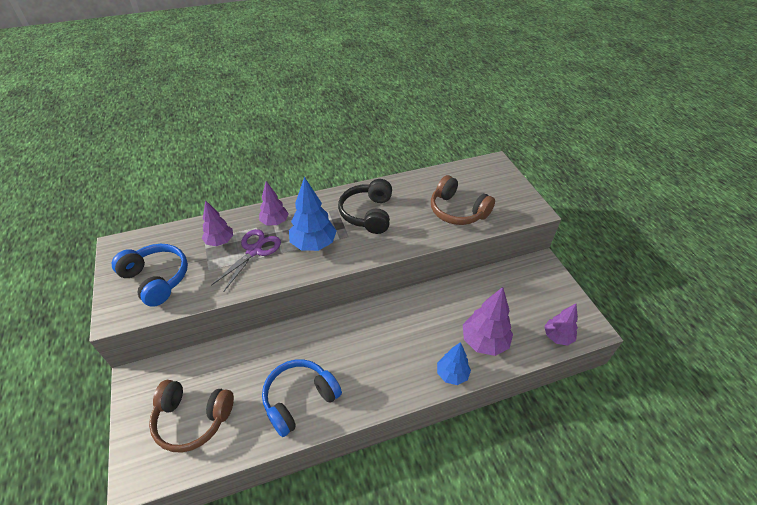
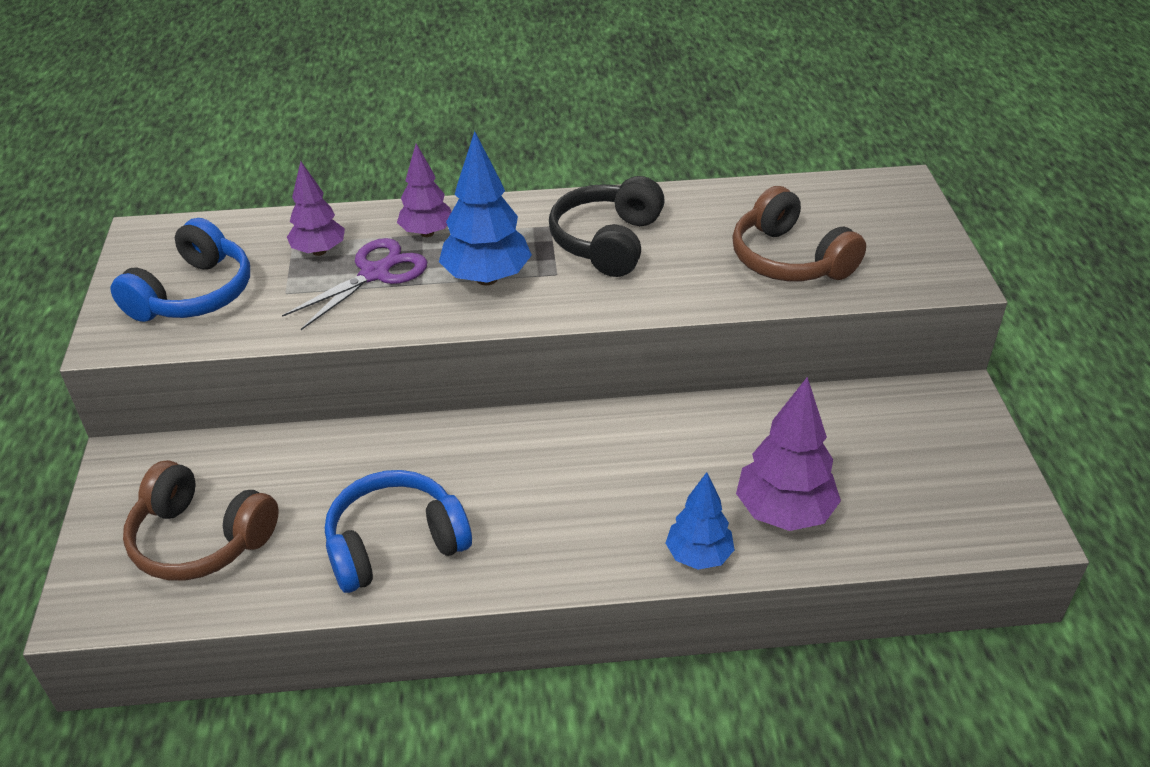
camera: 15 degrees right, 5 degrees down
(156, 279) = (193, 294): blue headphones -> blue headphones turned 60 degrees clockwise
(557, 337) = (943, 530): purple tree -> none

